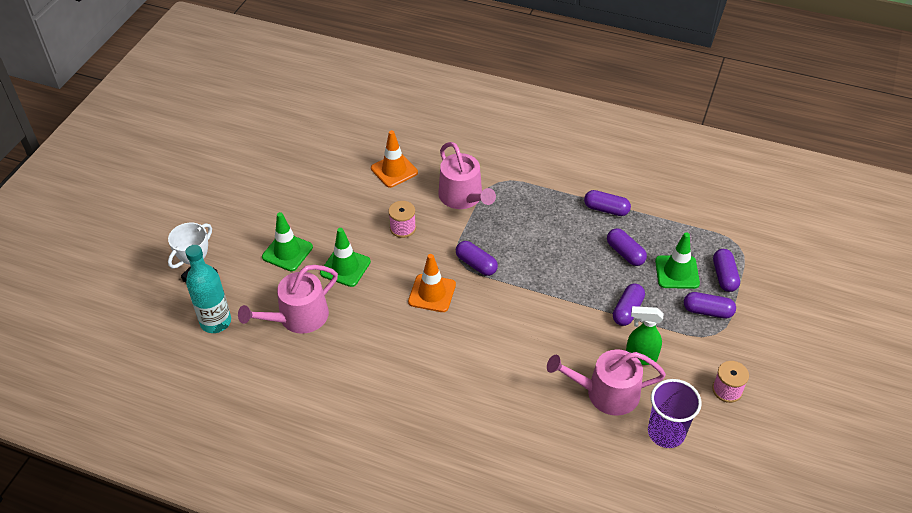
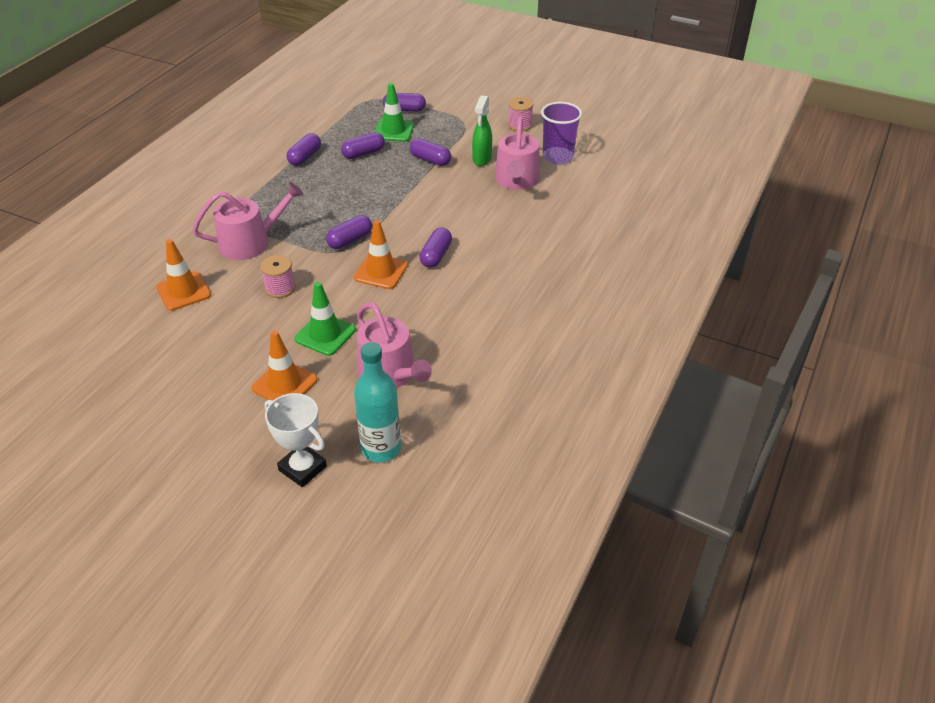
camera: 85 degrees left, 5 degrees down
(287, 252) = (284, 384): green traffic cone -> orange traffic cone
(707, 311) = (440, 122): purple capsule -> purple capsule (436, 255)

